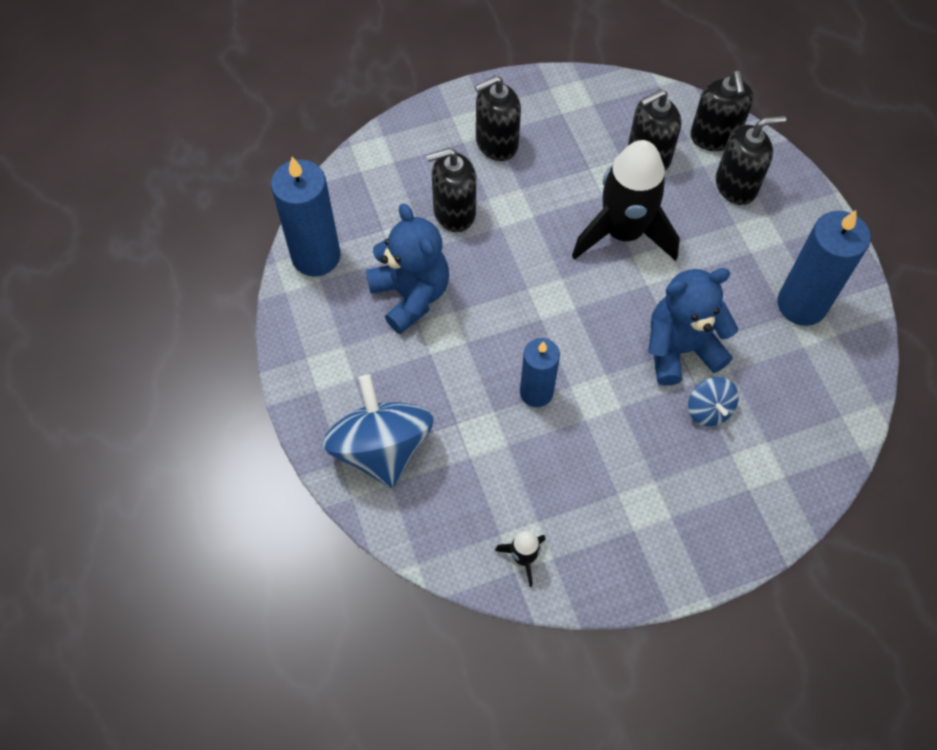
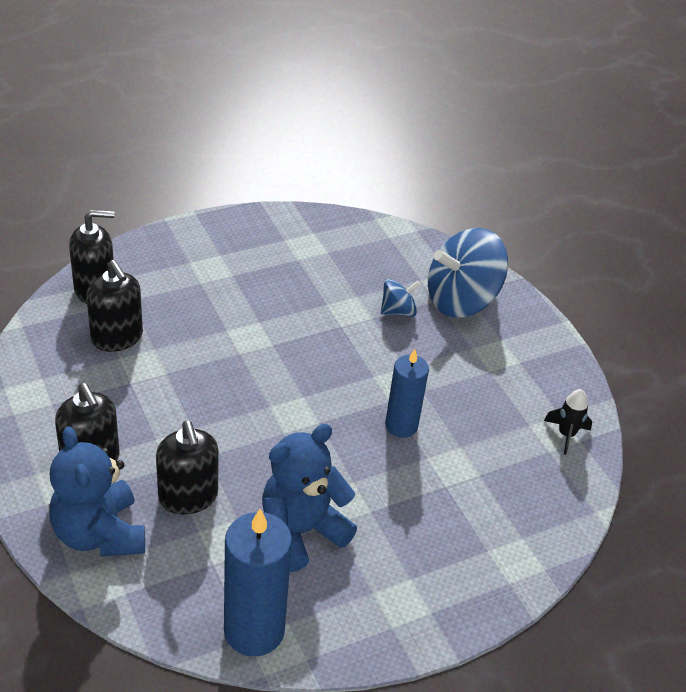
camera: 100 degrees left, 20 degrees down
(381, 448) = (486, 547): blue spinning top -> blue spinning top (461, 300)
(623, 233) = (213, 359): black rocket -> none
(680, 349) = (340, 325): blue teddy bear -> blue teddy bear (99, 534)
(736, 185) = (156, 279): black soap dispenser -> none
(801, 304) = (286, 249): blue candle -> none

